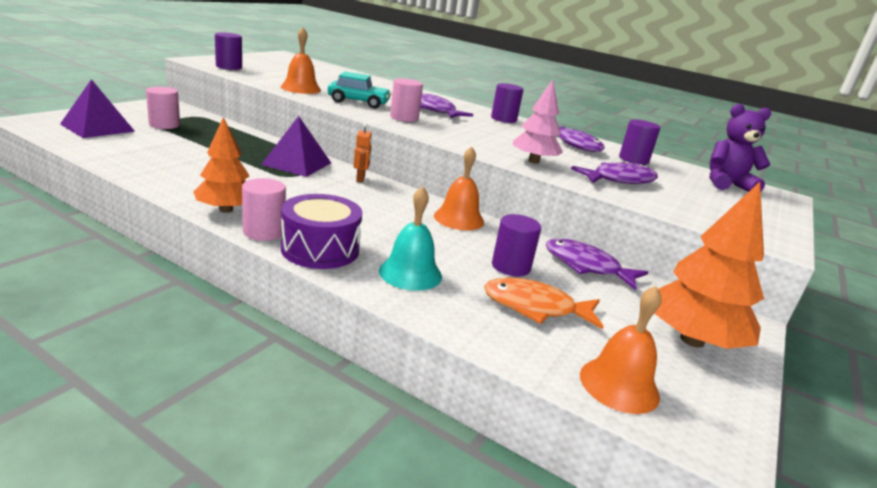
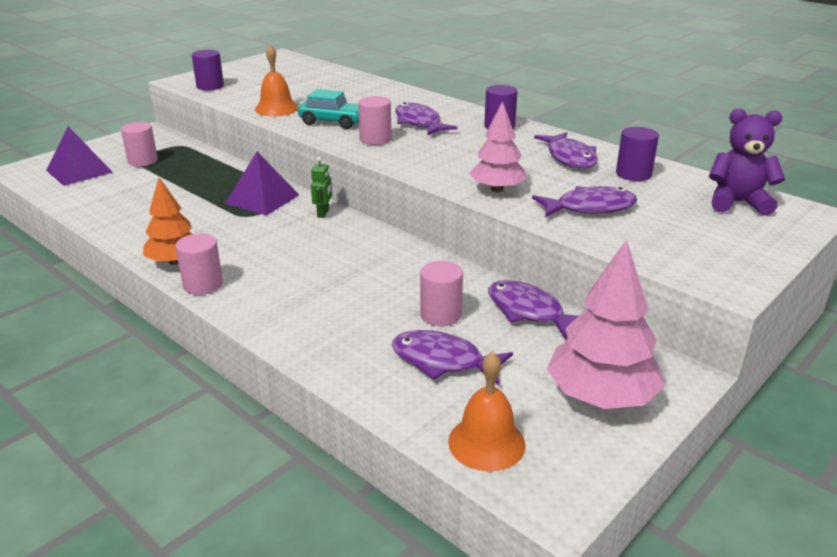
camera: 15 degrees right, 5 degrees up
(320, 249) = (250, 302): purple drum -> none
(361, 179) = (323, 213): orange robot -> green robot
(410, 273) = (329, 325): turquoise bell -> none
(458, 218) = (411, 258): orange bell -> none
(511, 266) = (441, 315): purple cylinder -> pink cylinder
(535, 307) = (443, 361): orange fish -> purple fish
(692, 340) = (601, 396): orange tree -> pink tree

